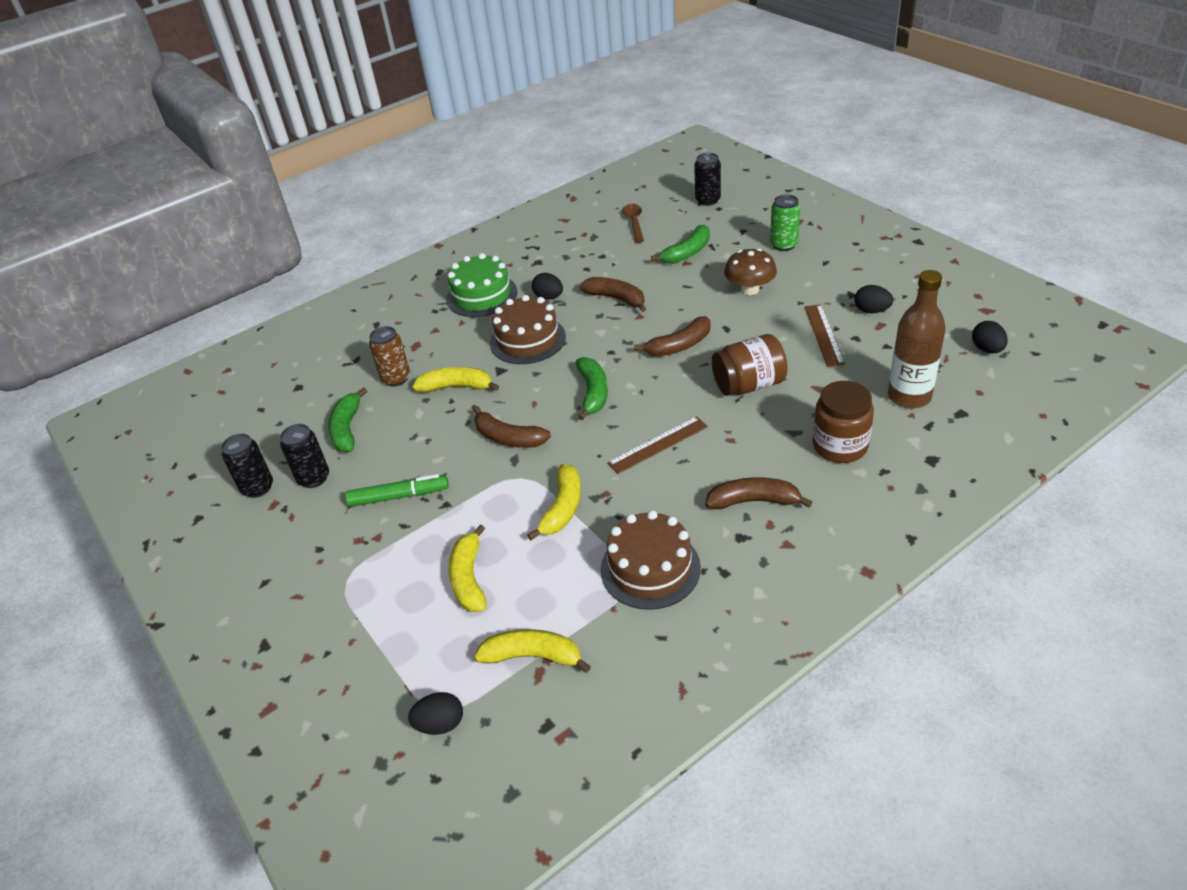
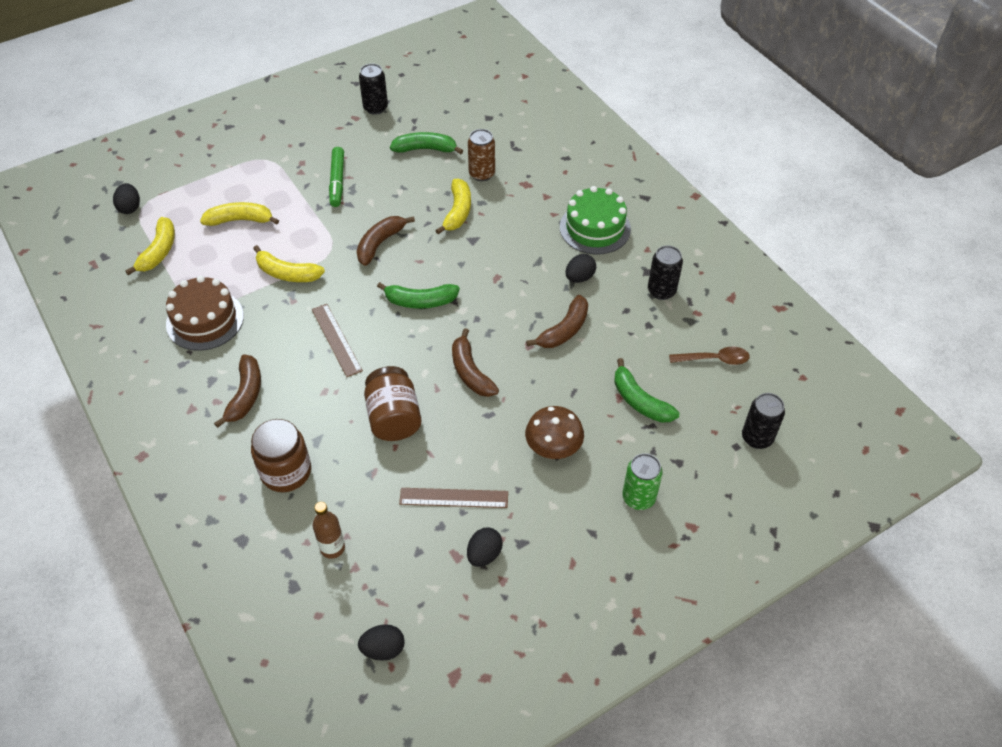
camera: 90 degrees right, 10 degrees up
(314, 478) = (375, 135): black can -> black can (661, 291)
(527, 340) = (512, 259): brown cake -> none
(909, 396) = (332, 548): brown bottle -> brown bottle, size x0.57

